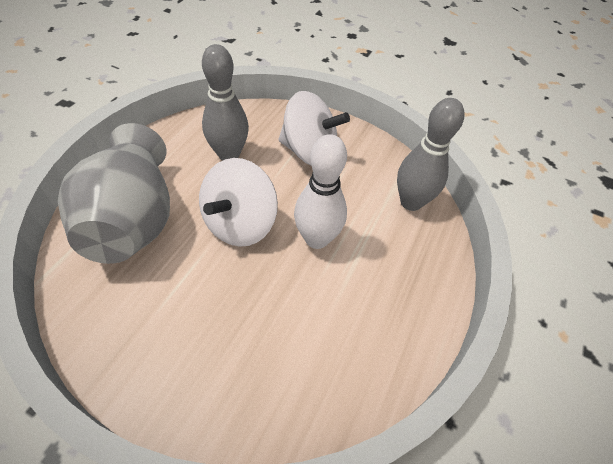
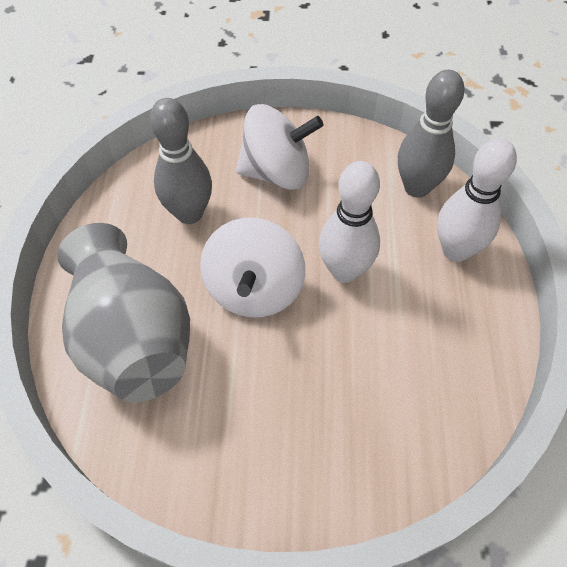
camera: 20 degrees left, 5 degrees up
(416, 261) = (455, 250): none -> white bowling pin

